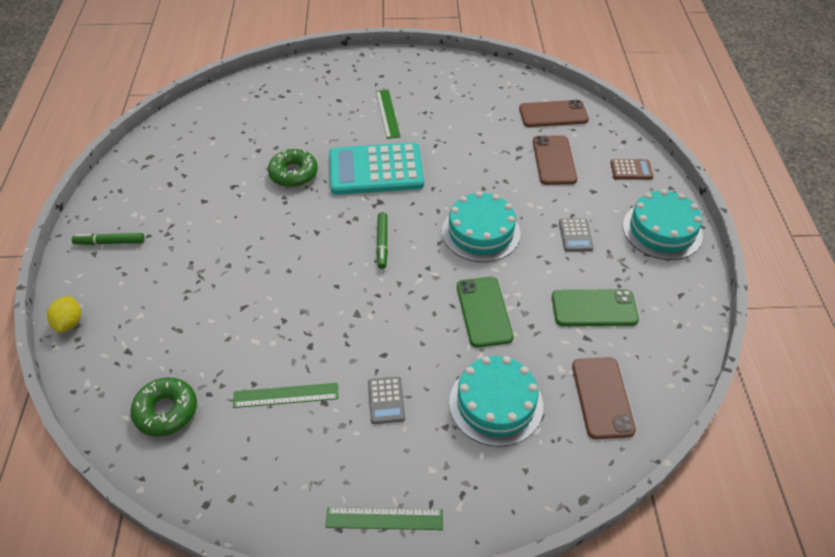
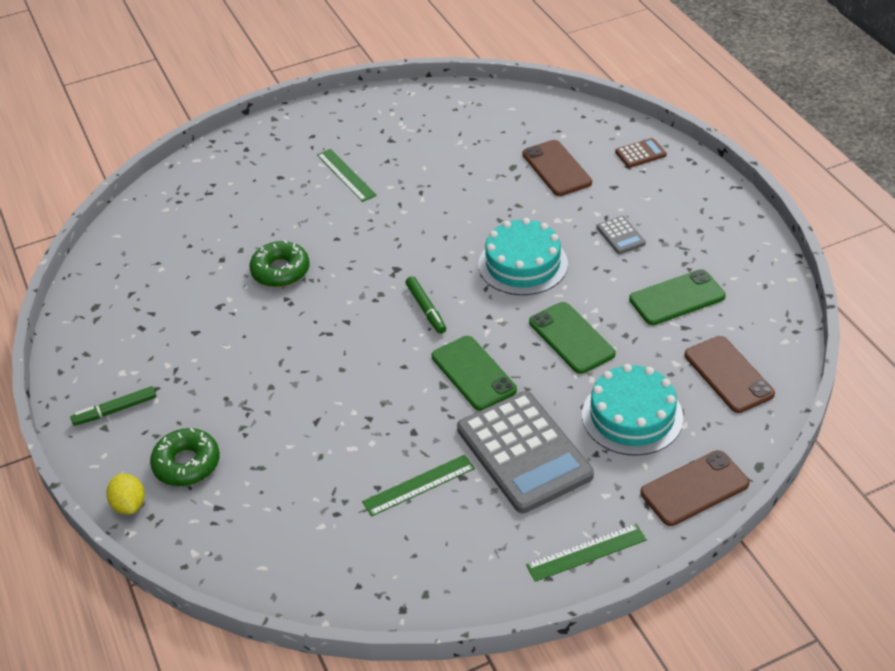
camera: 20 degrees left, 5 degrees down
(166, 411) = (302, 545): green donut -> green donut (187, 464)
(376, 170) = (371, 238): turquoise calculator -> none
(386, 313) = (473, 373): none -> green phone
(386, 400) = (523, 452): grey calculator -> grey calculator, size x2.36
(553, 114) = (528, 121): brown phone -> brown phone (694, 488)
(662, 230) = (702, 203): turquoise cake -> none

